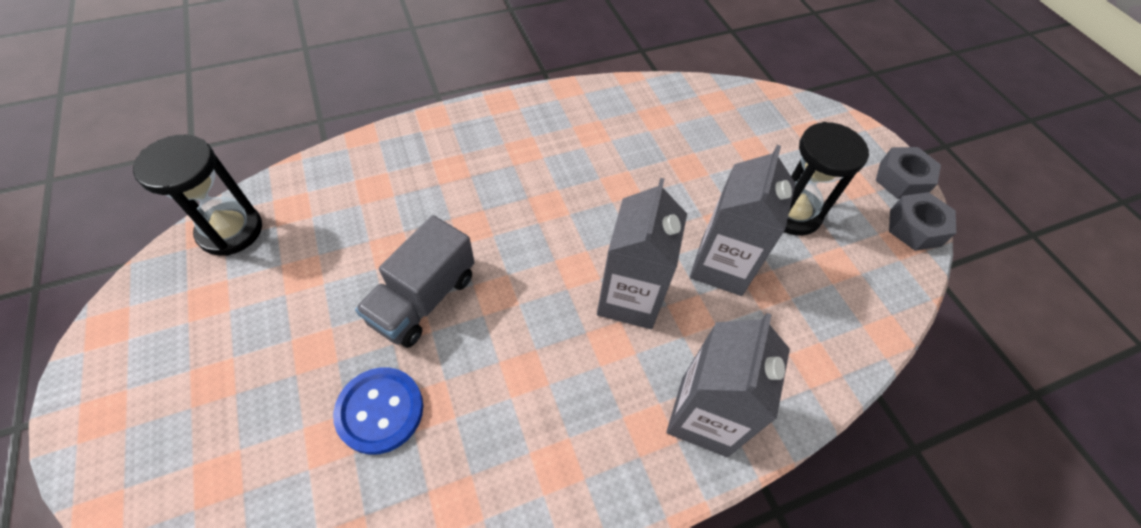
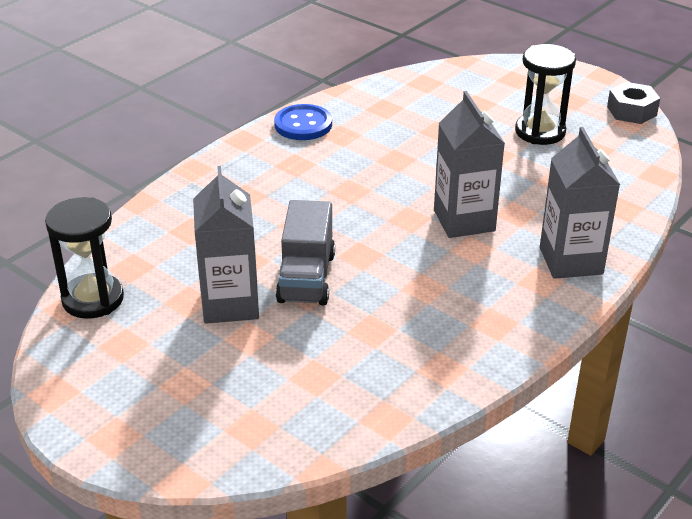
camera: 25 degrees left, 20 degrees down
(380, 411) = (338, 347): blue button -> blue button (303, 124)
(721, 266) = (514, 179): grey carton -> grey carton (230, 304)
(901, 180) = (602, 86): grey nut -> none

